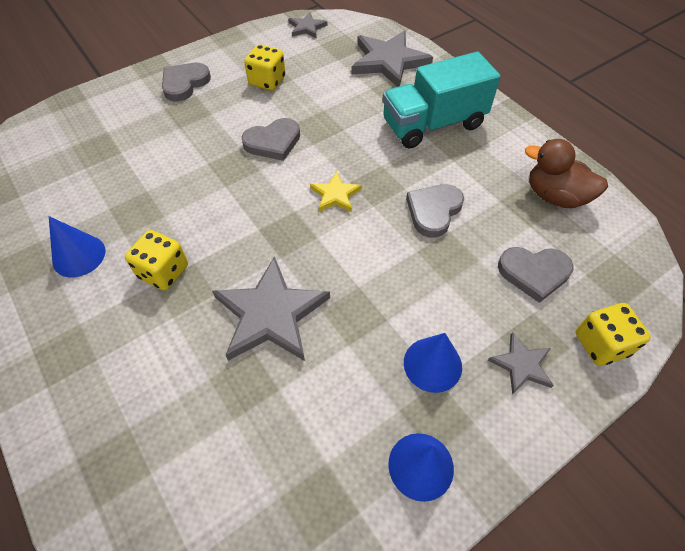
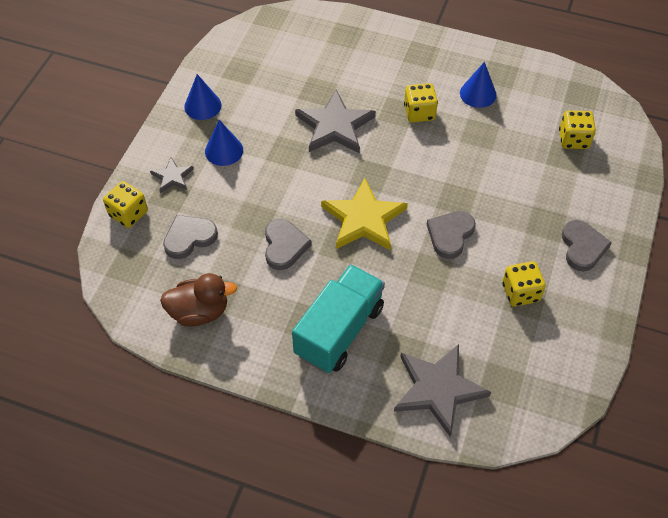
camera: 145 degrees right, 0 degrees up
(68, 157) = (573, 139): none -> yellow dice
(307, 27) = (561, 389): grey star -> none
(335, 195) = (363, 219): yellow star -> yellow star, size x1.94

